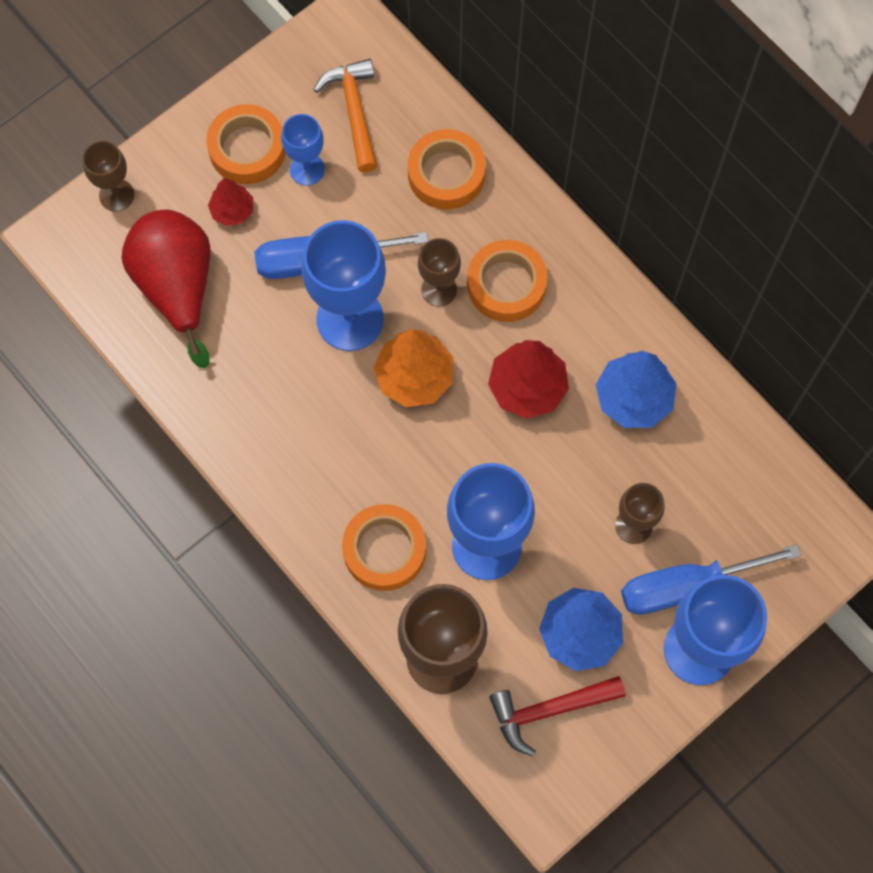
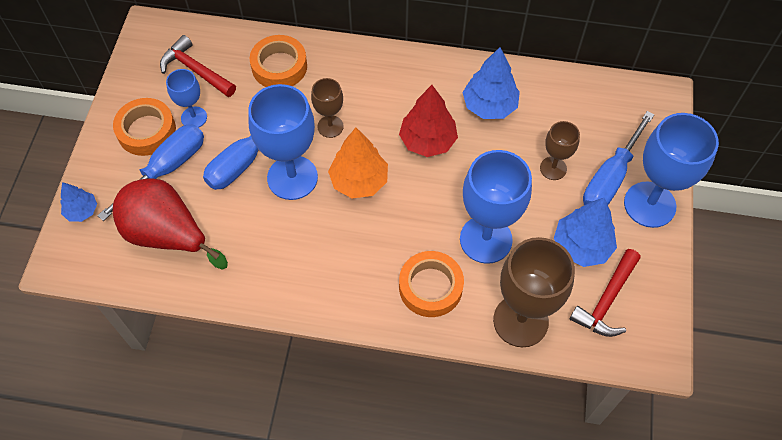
camera: 40 degrees left, 10 degrees down
(116, 195) = (82, 211): brown goblet -> blue tree
(232, 210) = (166, 169): red tree -> blue screwdriver
(354, 112) = (196, 70): orange hammer -> red hammer
(506, 285) = (366, 98): orange tape -> none

